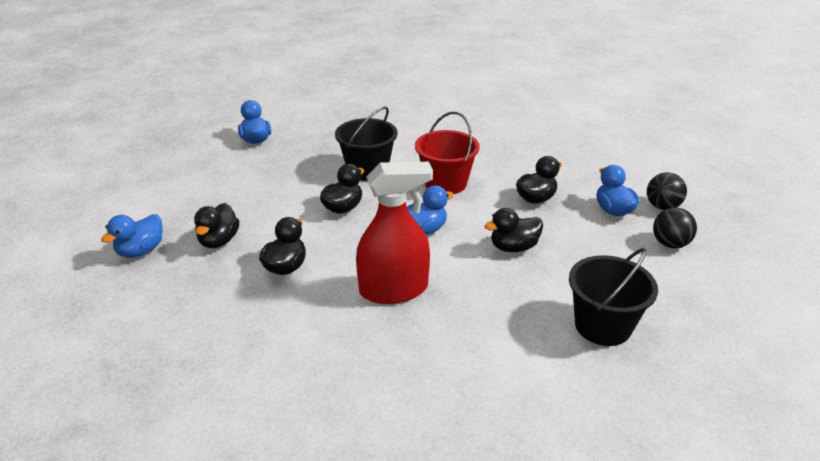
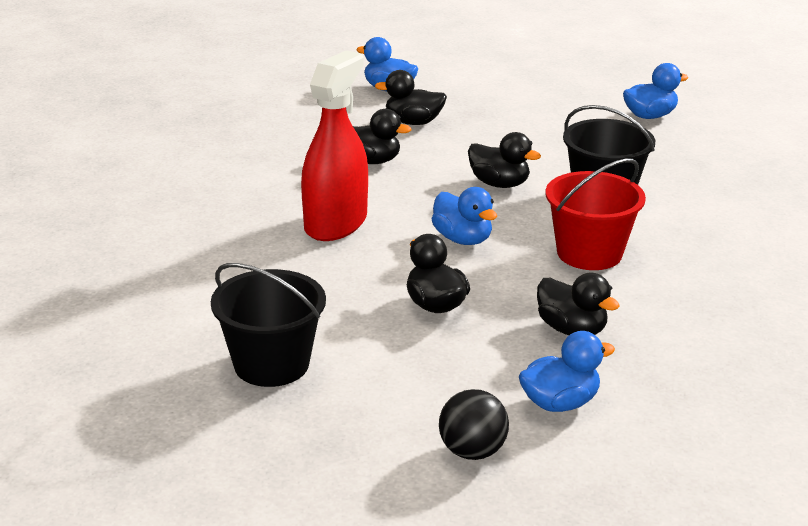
camera: 85 degrees right, 5 degrees down
(394, 290) = (335, 223): red spray bottle -> red spray bottle turned 135 degrees counterclockwise
(662, 206) = (589, 460): black ball -> none

